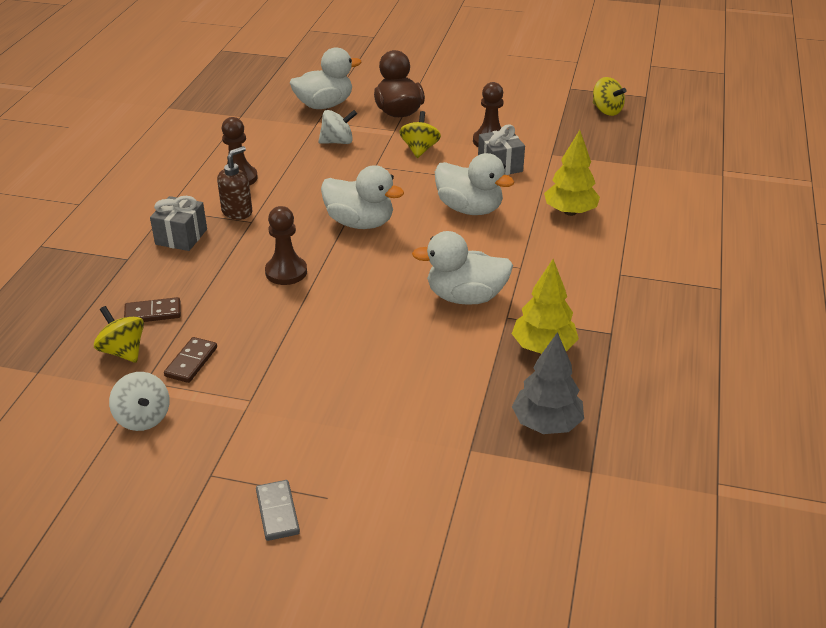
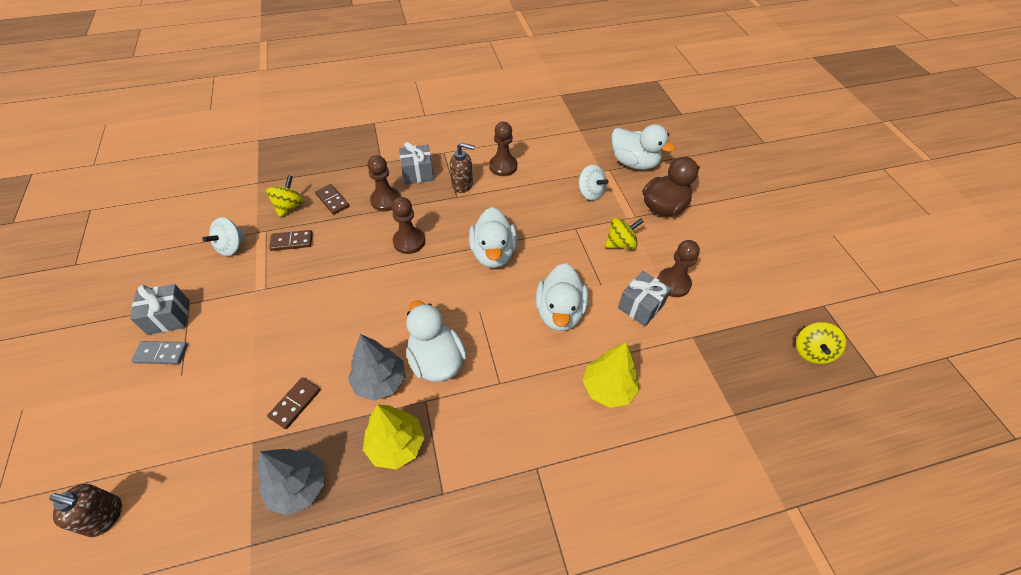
camera: 60 degrees right, 15 degrees up
(200, 272) = (386, 200): none -> brown pawn
(218, 497) = (168, 317): none -> grey gift
(277, 512) = (161, 354): grey domino -> grey domino turned 45 degrees clockwise
(444, 407) = (295, 403): none -> brown domino
(462, 340) = (380, 381): none -> grey tree
(487, 588) = (105, 516): none -> brown soap dispenser

